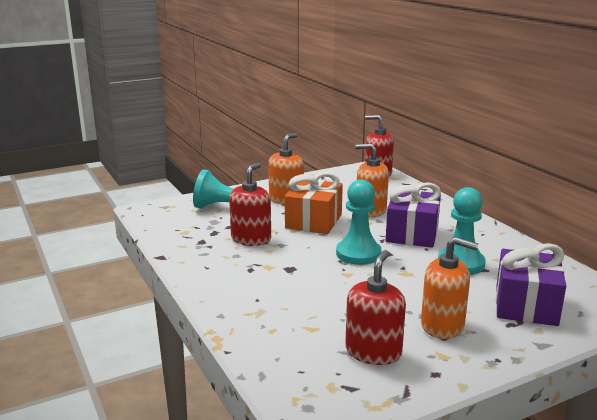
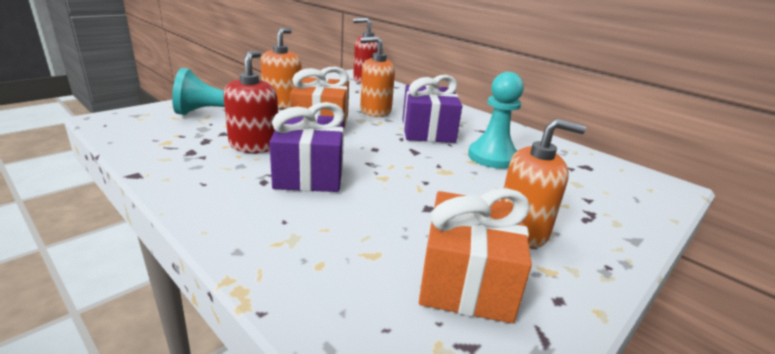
camera: 20 degrees left, 5 degrees up
(358, 254) = (384, 154): turquoise pawn -> none
(373, 352) = (467, 279): red soap dispenser -> orange gift
(526, 305) = (583, 195): purple gift -> purple gift (310, 173)

